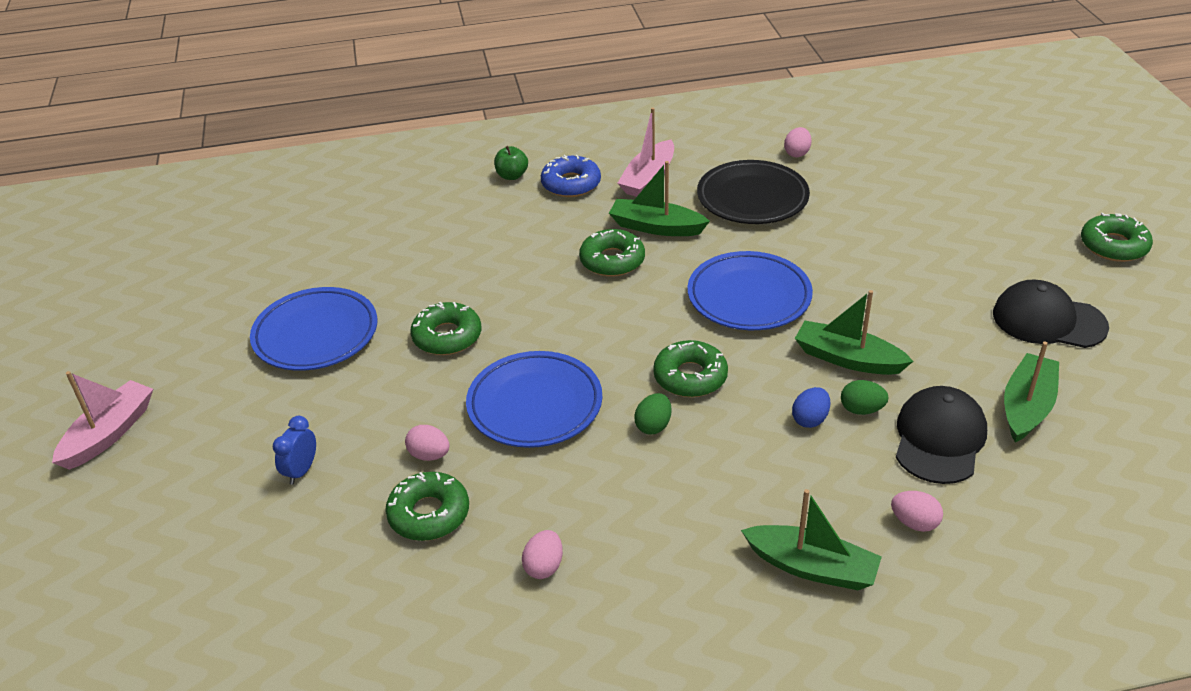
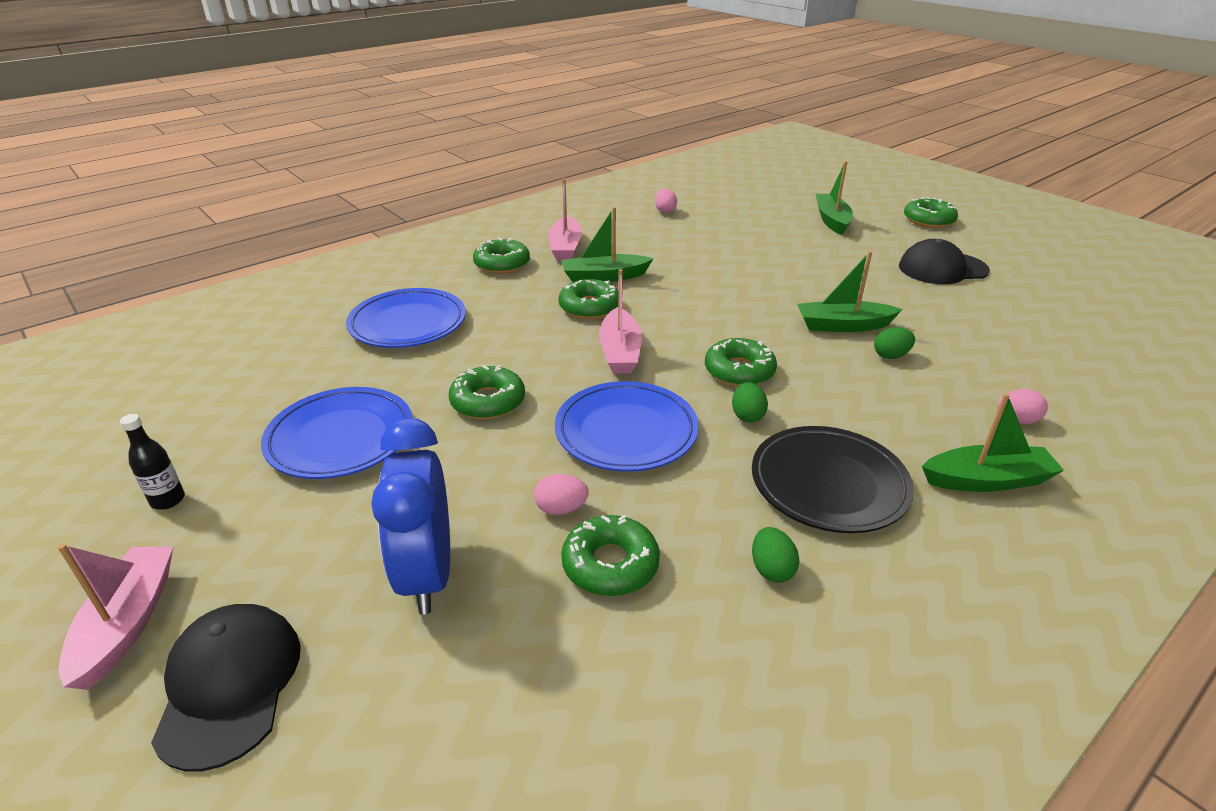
camera: 30 degrees left, 5 degrees down
(176, 348) = (168, 500): none -> black bottle
(301, 471) = (427, 574): blue clock -> blue clock, size x2.14
(512, 176) = (442, 269): green apple -> none
(544, 566) = (771, 569): pink egg -> green egg
(571, 184) = (502, 264): blue donut -> green donut
(598, 321) = (620, 352): none -> pink boat
(749, 297) = (726, 305): blue plate -> blue plate (408, 324)
(752, 198) = (661, 243): black plate -> black plate (828, 484)
(810, 419) = (862, 373): blue egg -> none
(939, 439) = (964, 358): black cap -> black cap (229, 685)
(1026, 407) = (992, 322): green boat -> green boat (832, 220)

